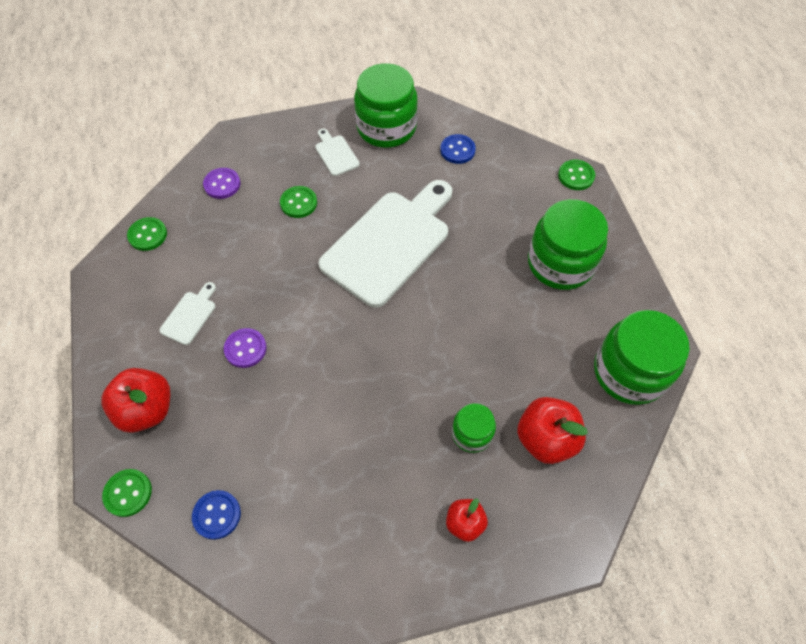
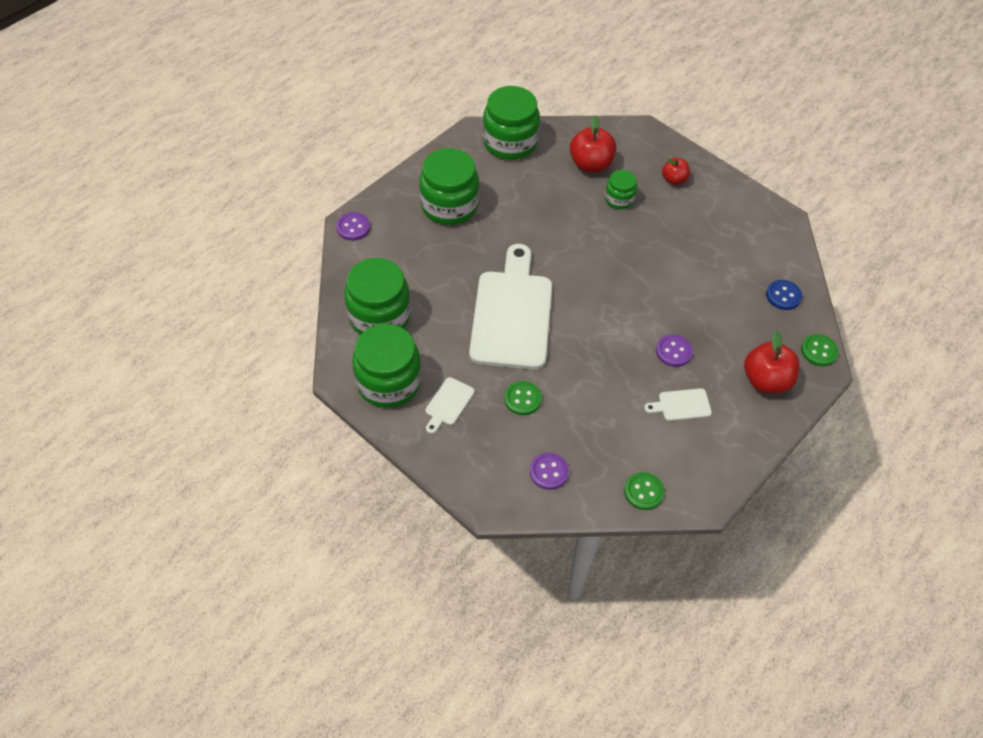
camera: 125 degrees left, 5 degrees down
(390, 243) = (512, 314): white cutting board -> white cutting board turned 90 degrees clockwise
(457, 150) = (379, 316): blue button -> green jar
(576, 176) = (353, 227): green button -> purple button

